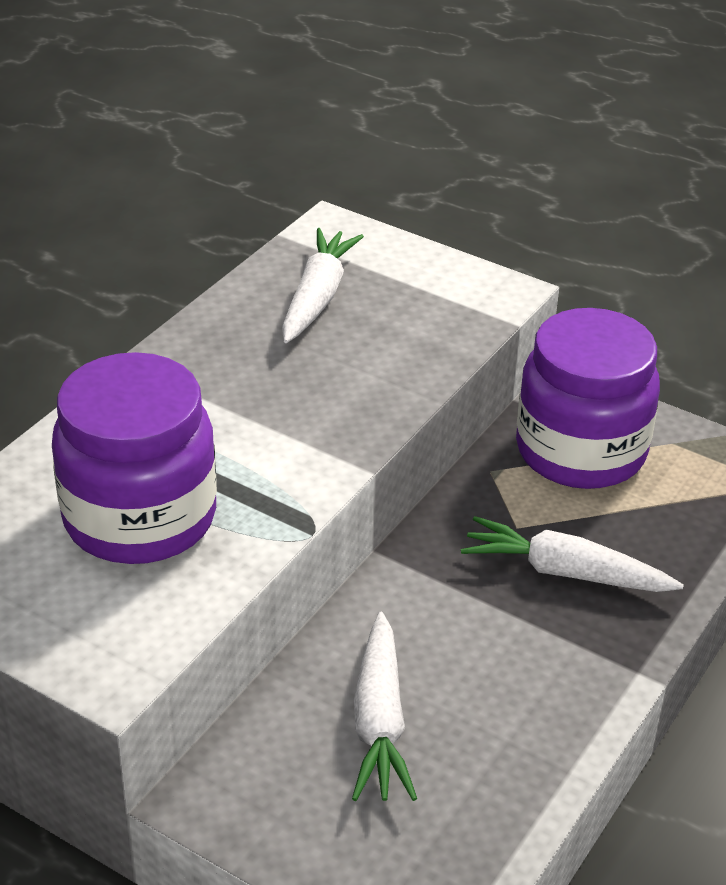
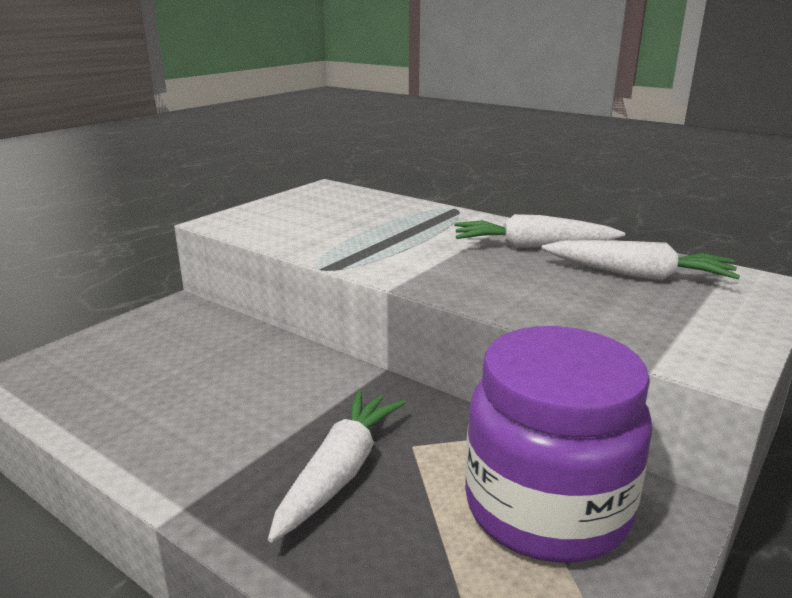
camera: 95 degrees right, 15 degrees down
(140, 518) = (351, 225): purple jar -> none
(379, 721) = (202, 363): white carrot -> white carrot (533, 247)

